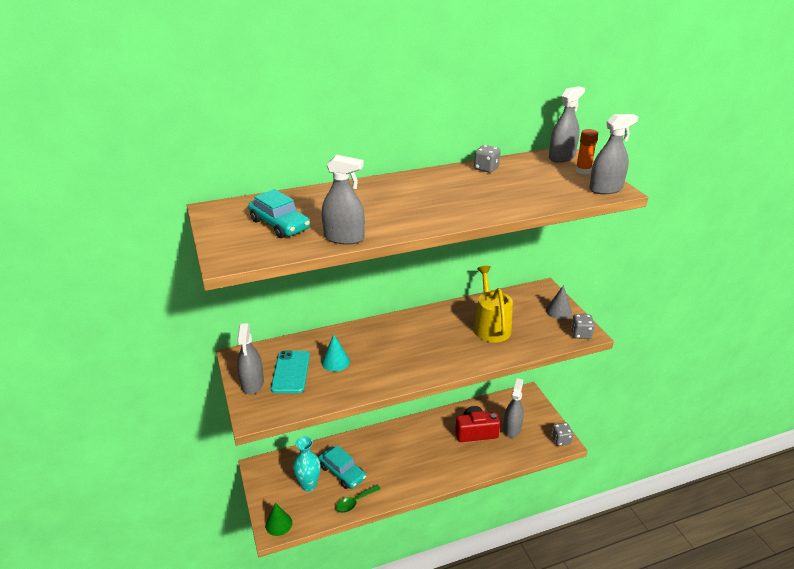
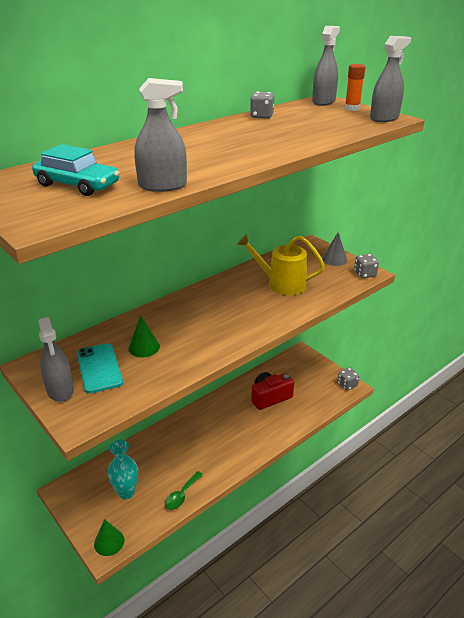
camera: 20 degrees left, 0 degrees up
(335, 361) = (144, 347): turquoise cone -> green cone
(342, 472) = (156, 469): turquoise car -> none
(491, 326) = (281, 284): yellow watering can -> yellow watering can turned 45 degrees counterclockwise
(512, 428) = (301, 386): grey spray bottle -> none

